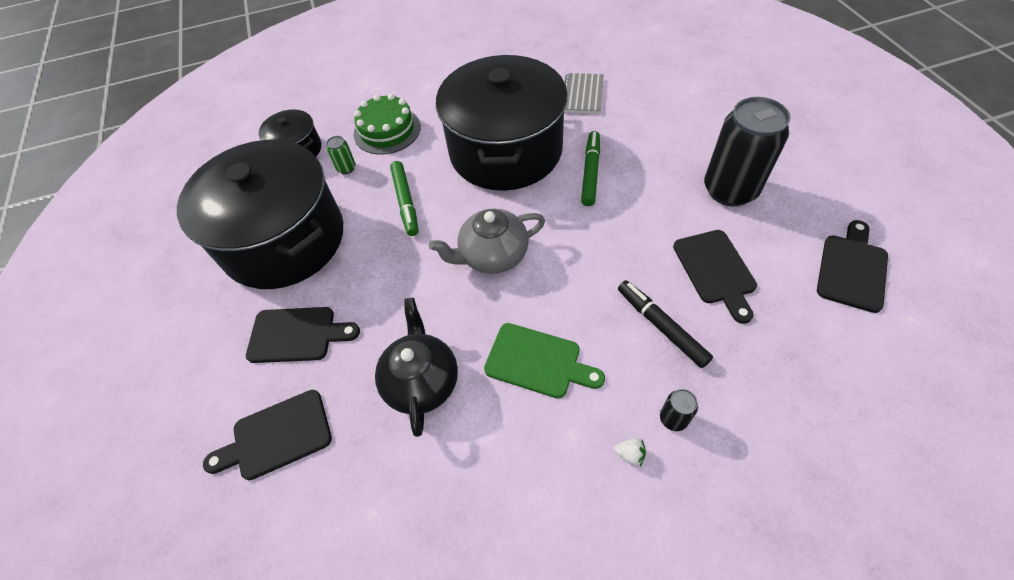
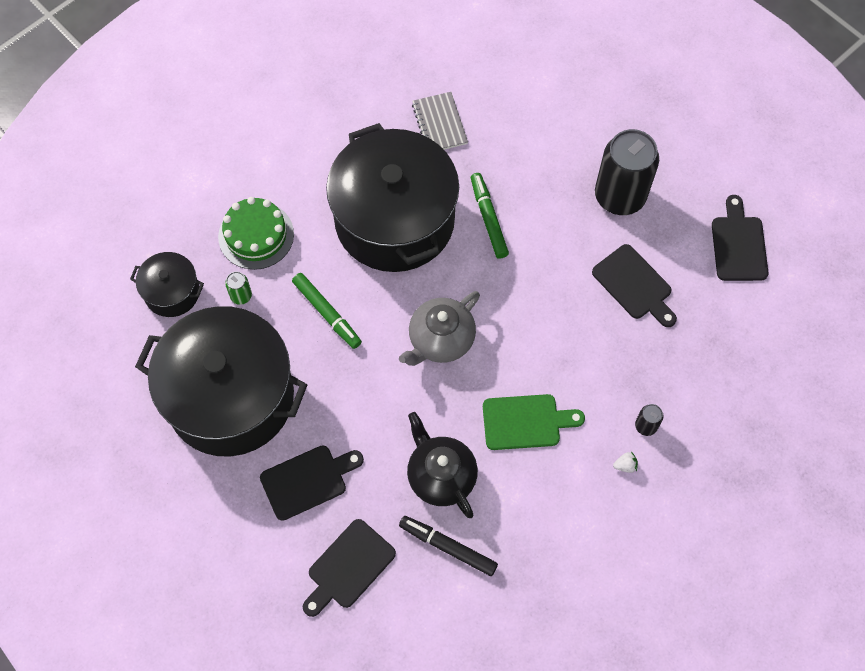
camera: 30 degrees left, 10 degrees up
(661, 326) = (609, 353): black marker -> black marker (448, 547)

